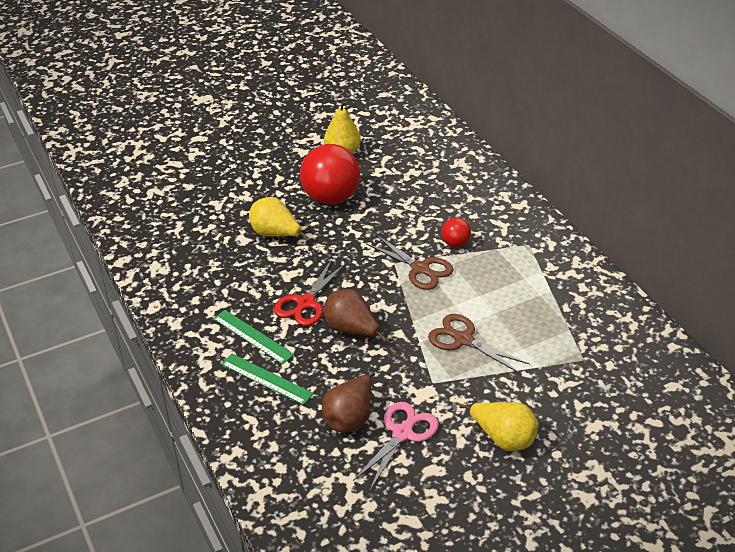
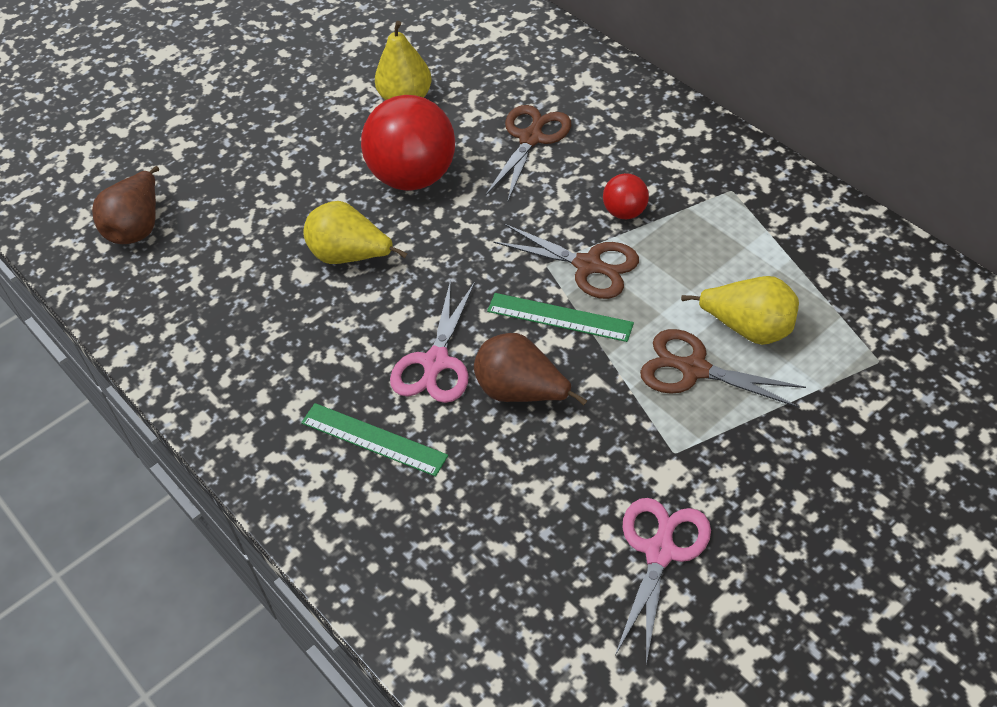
camera: 10 degrees left, 10 degrees up
(266, 379) = (419, 507): green ruler -> green ruler (560, 317)
(305, 303) = (435, 363): red scissors -> pink scissors
(350, 418) = (571, 544): brown pear -> brown pear (138, 227)
(412, 190) = (531, 138): none -> brown scissors
(503, 438) = (812, 522): yellow pear -> yellow pear (749, 328)

